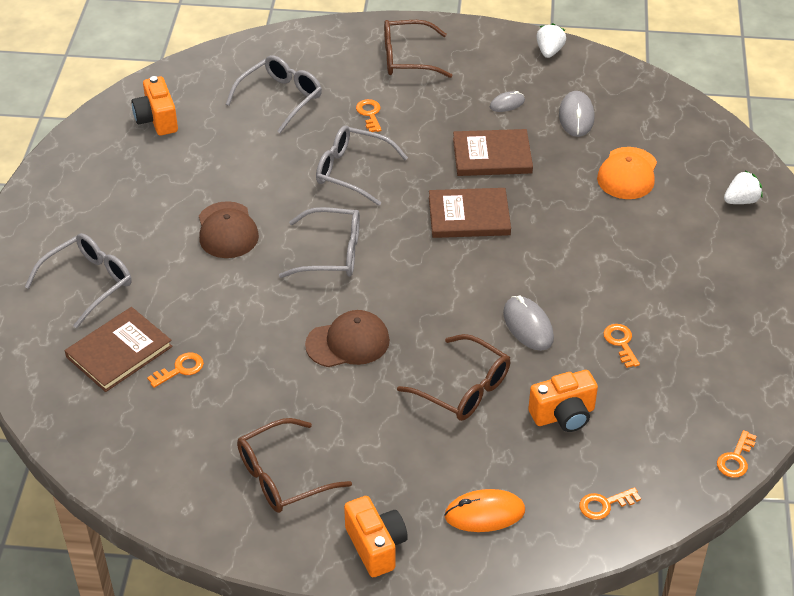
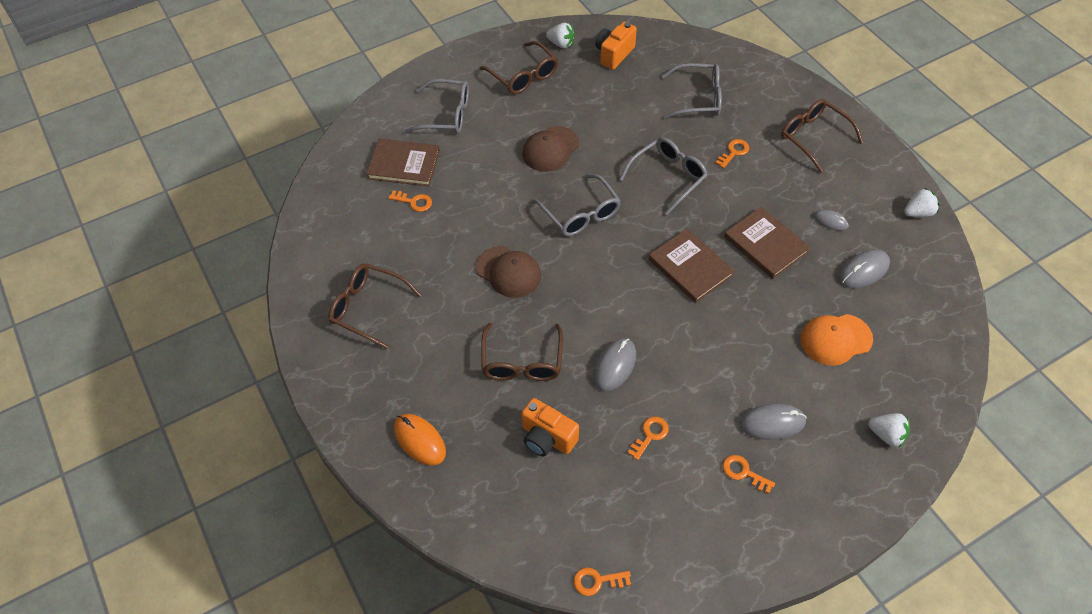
camera: 55 degrees right, 10 degrees up
(96, 147) = (561, 44): none -> white strawberry
(106, 197) = (523, 76): none -> brown glasses
(352, 171) = (668, 177): grey glasses -> grey glasses turned 60 degrees clockwise
(376, 546) = (347, 393): orange camera -> none
(604, 505) = (483, 512): orange key -> orange key (743, 472)
(674, 259) = (772, 423): none -> grey mouse

